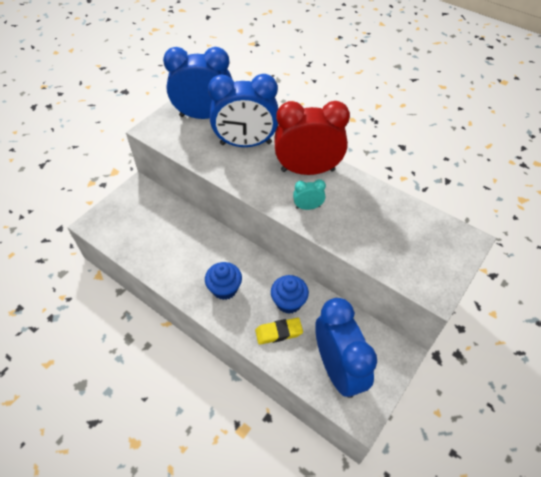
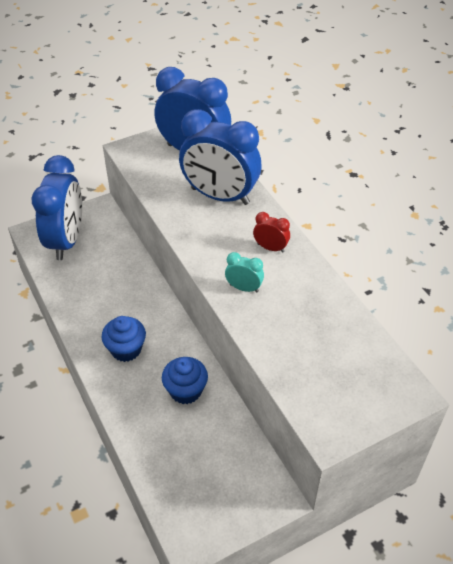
camera: 25 degrees right, 5 degrees down
(278, 332) = (155, 418): yellow eraser -> none
(308, 170) = (270, 248): red clock -> red clock, size x0.43
(338, 369) = (195, 483): blue clock -> blue clock (67, 241)

